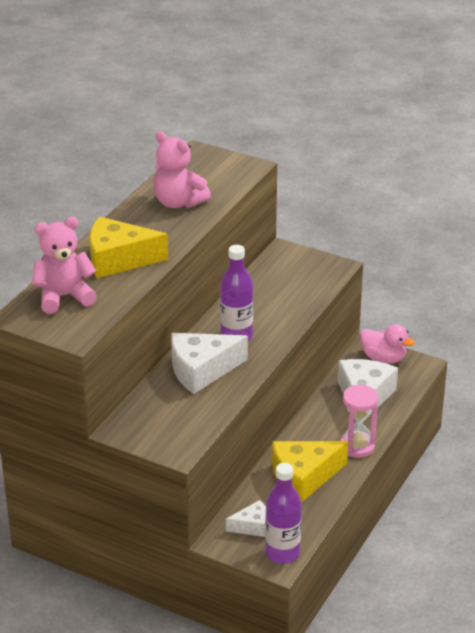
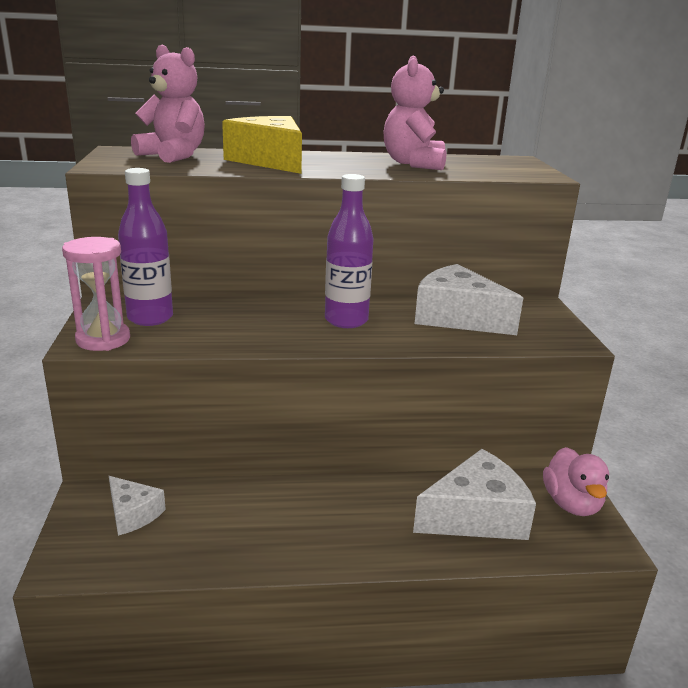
camera: 55 degrees right, 10 degrees down
(201, 370) = (259, 318): white cheese -> white cheese (457, 317)
(282, 553) = (89, 560): purple bottle -> purple bottle (150, 318)
(304, 477) = (264, 522): yellow cheese -> none
(357, 446) = (371, 548): pink hourglass -> pink hourglass (103, 339)

